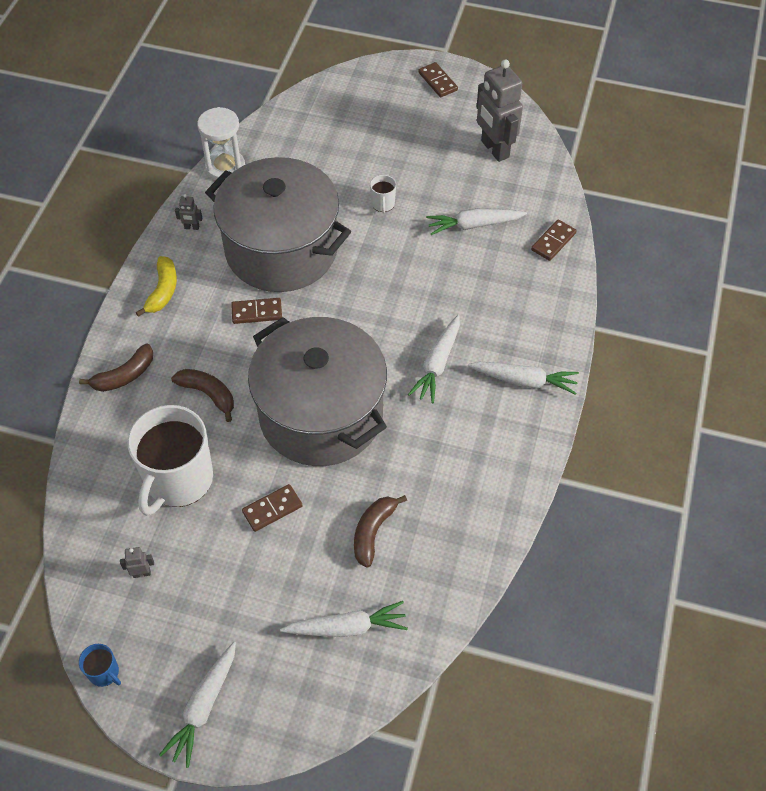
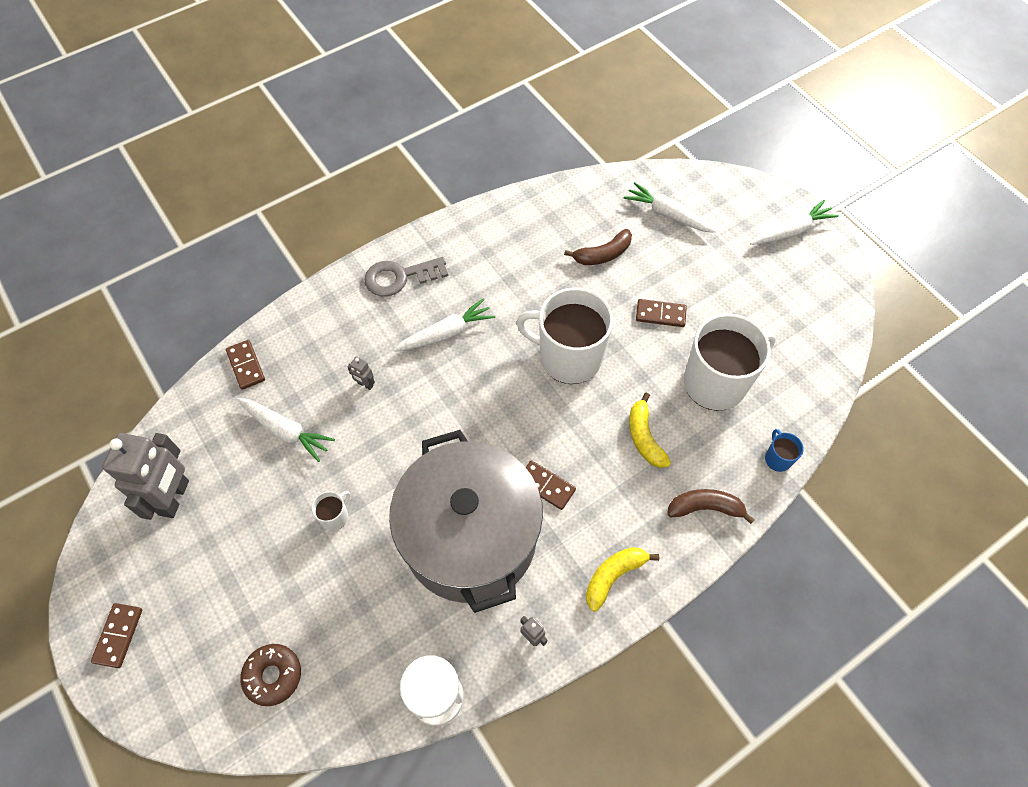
camera: 140 degrees left, 5 degrees up
(104, 672) = (847, 289): blue mug -> blue mug (777, 458)
(141, 573) = (786, 334): grey robot -> grey robot (365, 384)
(208, 394) = (644, 437): brown banana -> yellow banana
(321, 414) = (568, 357): grey pot -> white mug
(330, 119) = (273, 676): none -> brown donut
(524, 381) = (399, 277): white carrot -> grey key
(553, 242) = (246, 366): brown domino -> brown domino turned 75 degrees clockwise

